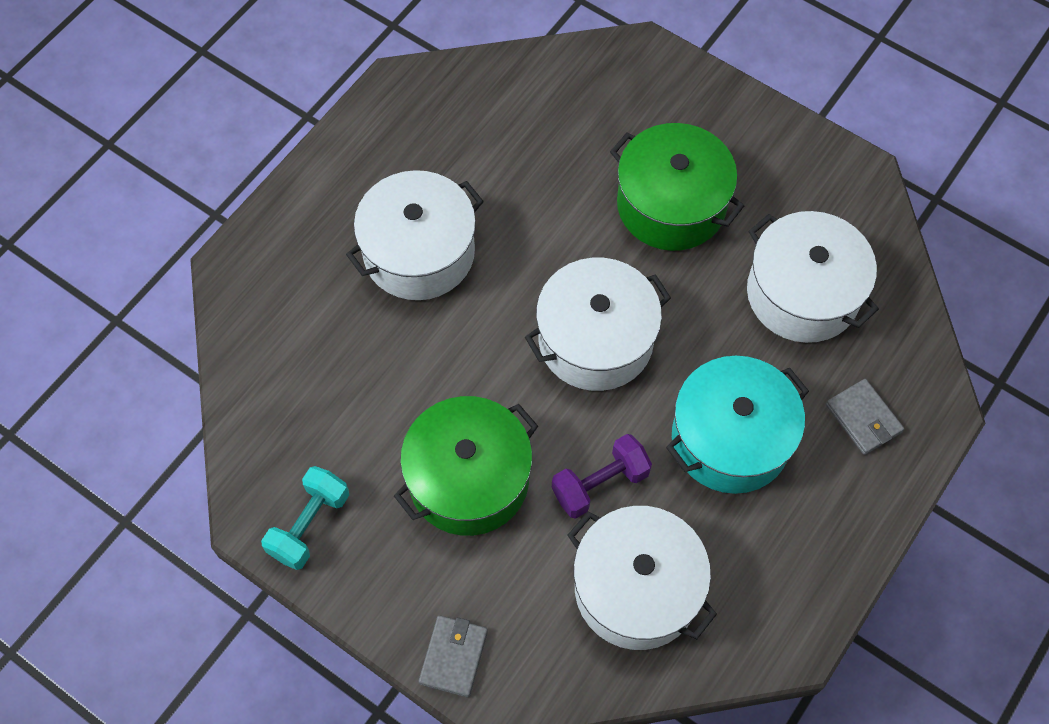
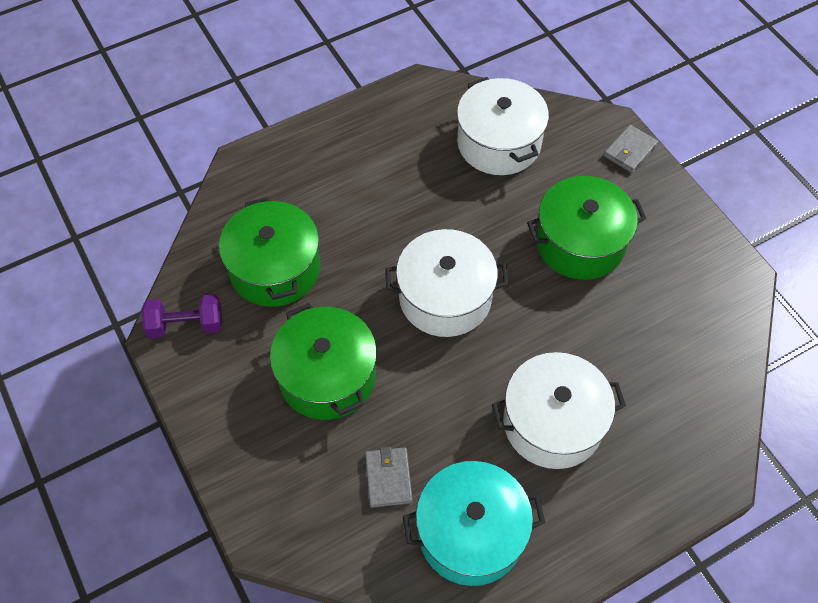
camera: 155 degrees left, 5 degrees down
(309, 525) = (703, 257): turquoise dumbbell -> none
(600, 484) = (491, 206): purple dumbbell -> purple dumbbell (186, 325)
(730, 438) = (389, 199): turquoise pot -> turquoise pot (471, 533)
(802, 293) = (275, 268): white pot -> green pot
(863, 418) = (293, 176): grey wallet -> grey wallet (388, 478)

